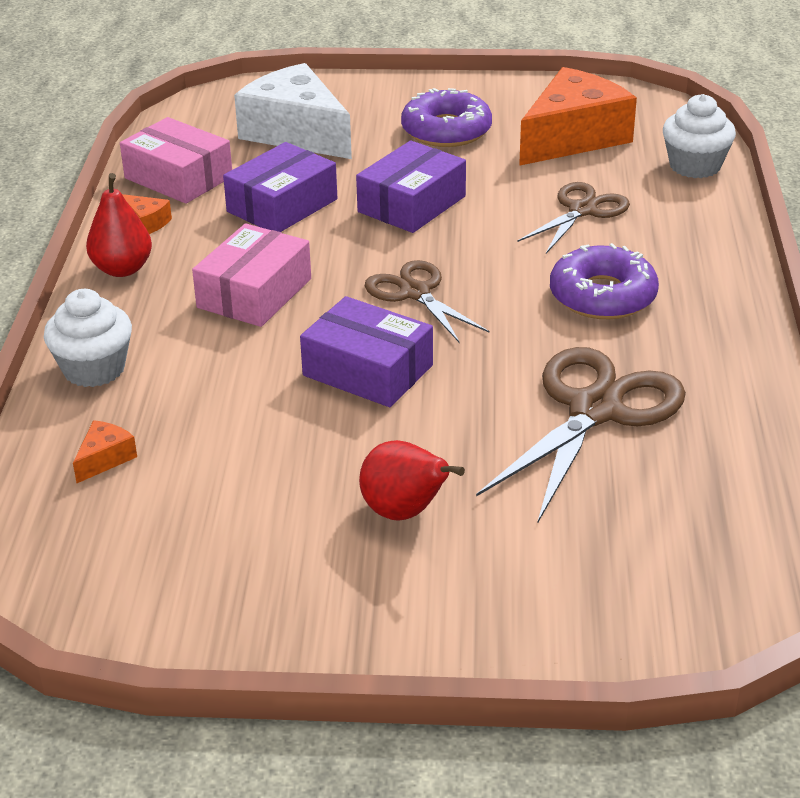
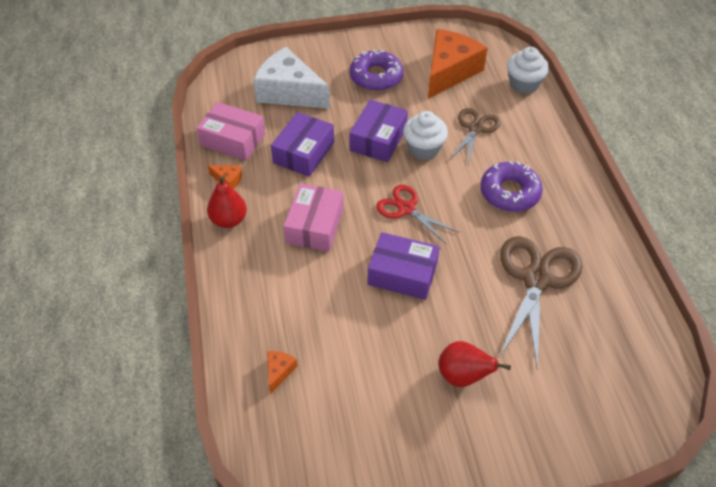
camera: 15 degrees left, 15 degrees up
(94, 369) = (244, 303): white cupcake -> white cupcake (423, 148)
(415, 293) = (406, 209): brown scissors -> red scissors

